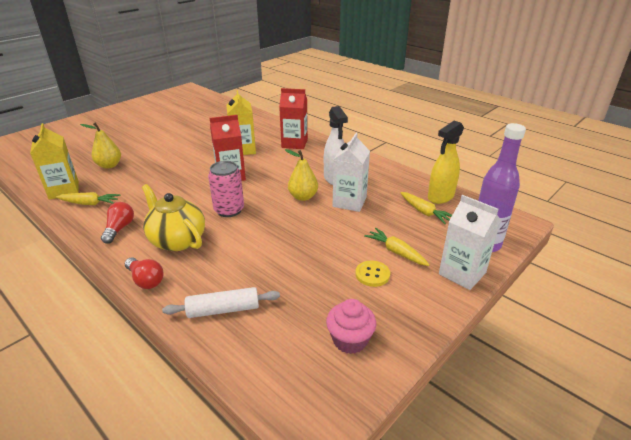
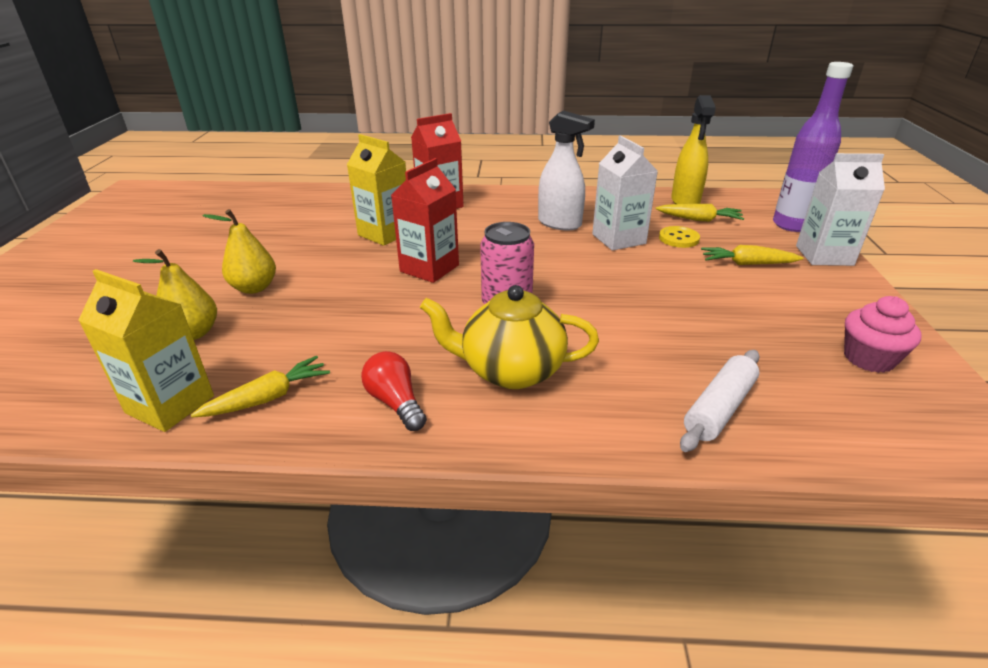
camera: 40 degrees left, 0 degrees up
(146, 280) = (568, 438): red light bulb -> none
(303, 197) = (562, 254): yellow pear -> yellow pear (254, 288)
(372, 274) = (769, 293): yellow button -> yellow button (678, 238)

